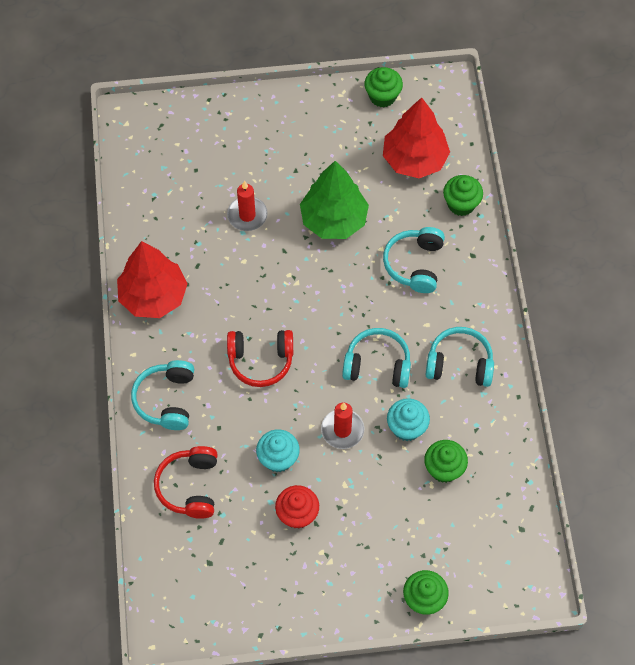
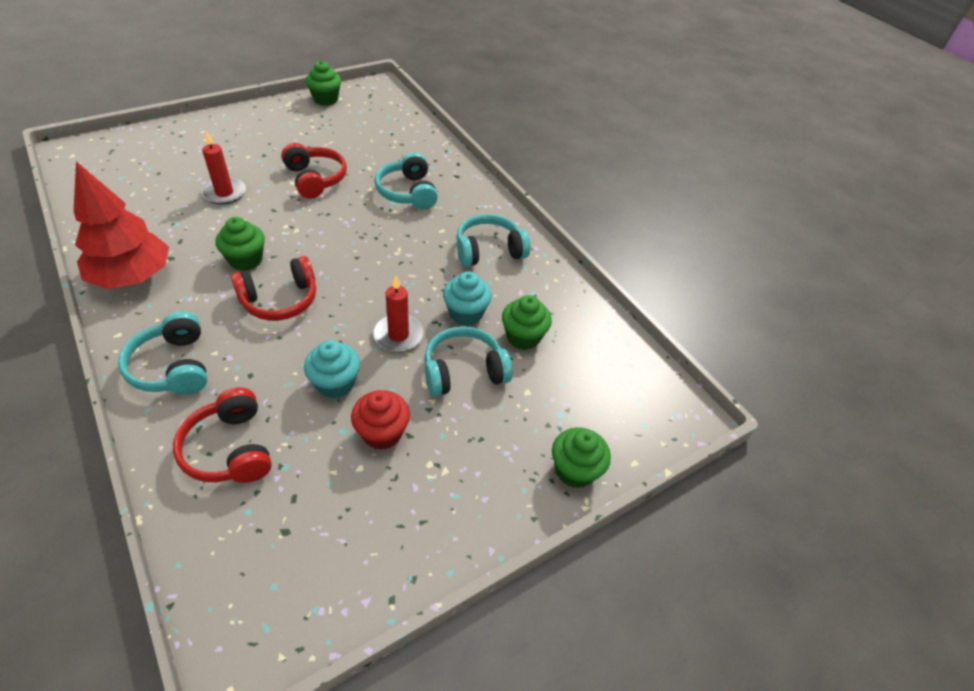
camera: 30 degrees left, 15 degrees down
(334, 220) = (315, 179): green tree -> red headphones
(377, 365) = (409, 271): turquoise headphones -> turquoise headphones (464, 371)
(414, 159) = (372, 129): red tree -> none
(461, 204) = (428, 147): green cupcake -> green cupcake (246, 260)

